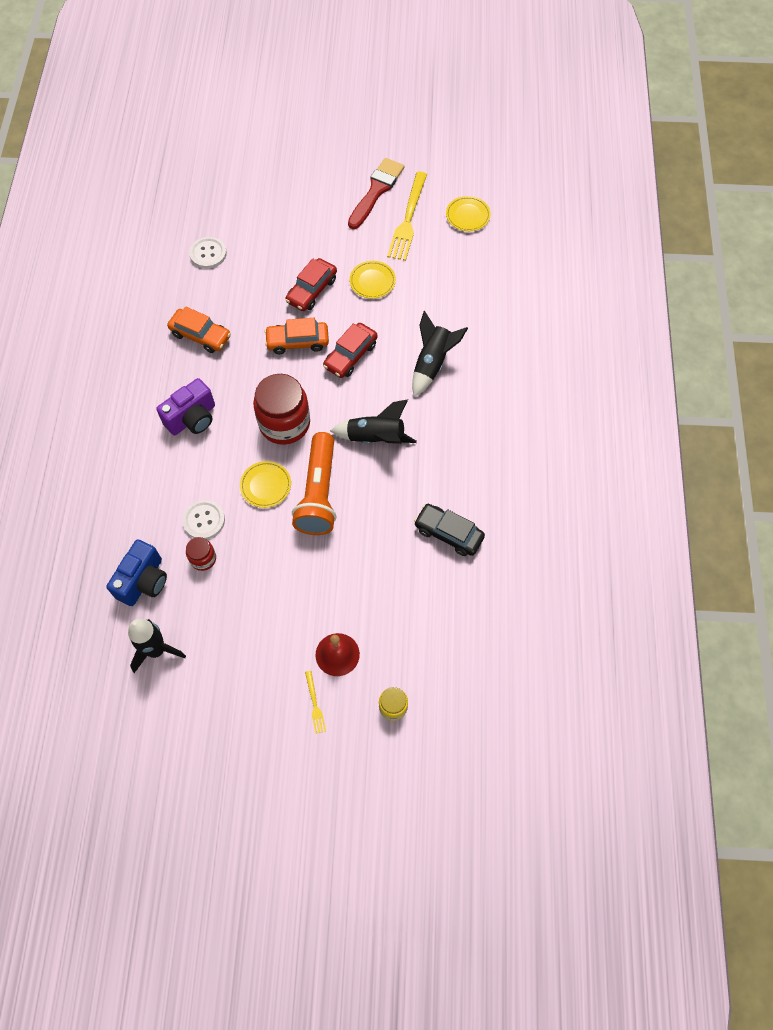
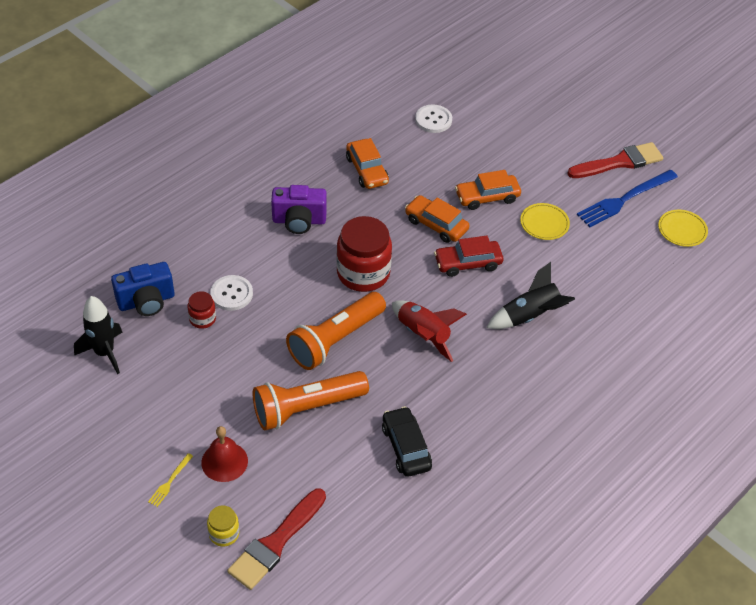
camera: 40 degrees right, 15 degrees down
(265, 485) = (302, 305): yellow plate -> none
(311, 290) = (487, 197): red car -> orange car
(352, 563) = (306, 408): none -> orange flashlight
(375, 438) = (423, 335): black rocket -> red rocket
(408, 219) = (624, 199): yellow fork -> blue fork
(434, 681) = (275, 543): none -> red brush

